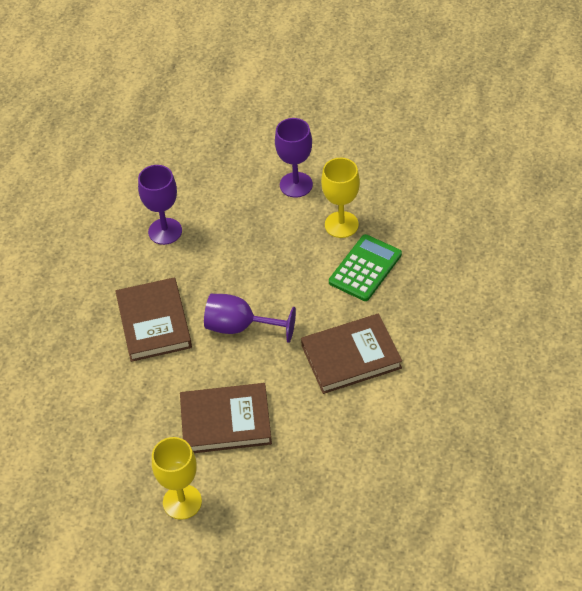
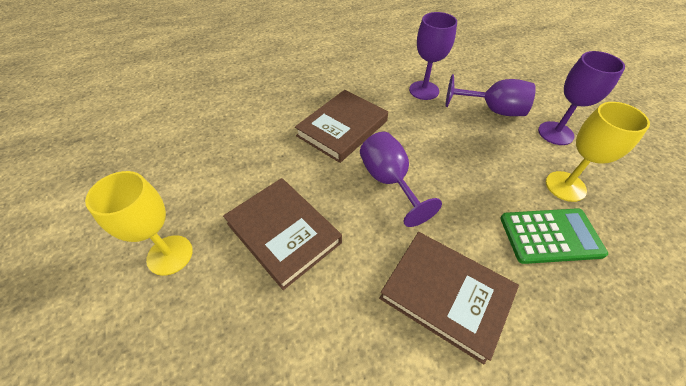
camera: 50 degrees right, 0 degrees up
(235, 203) = (492, 110): none -> purple goblet

